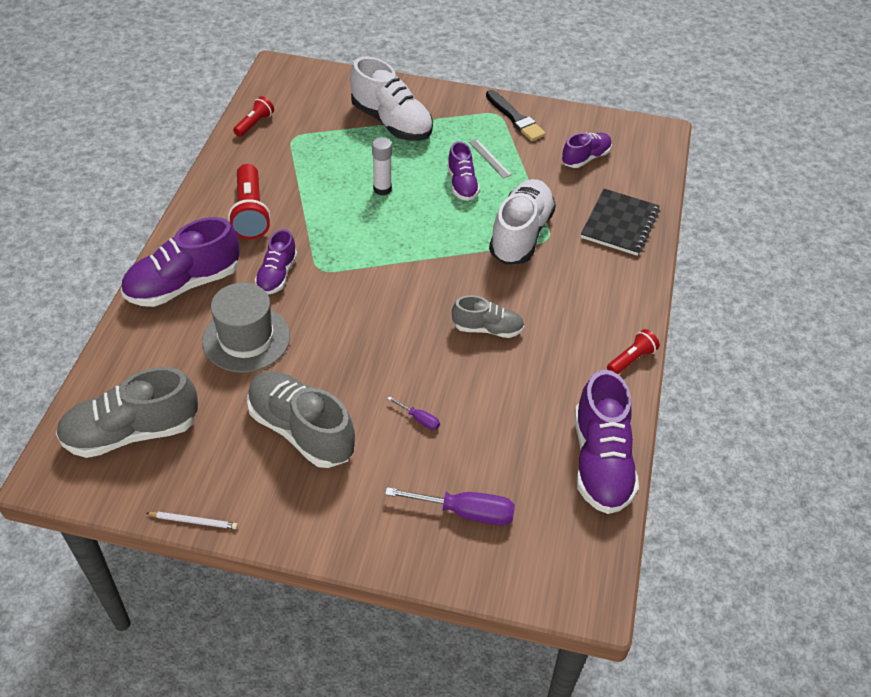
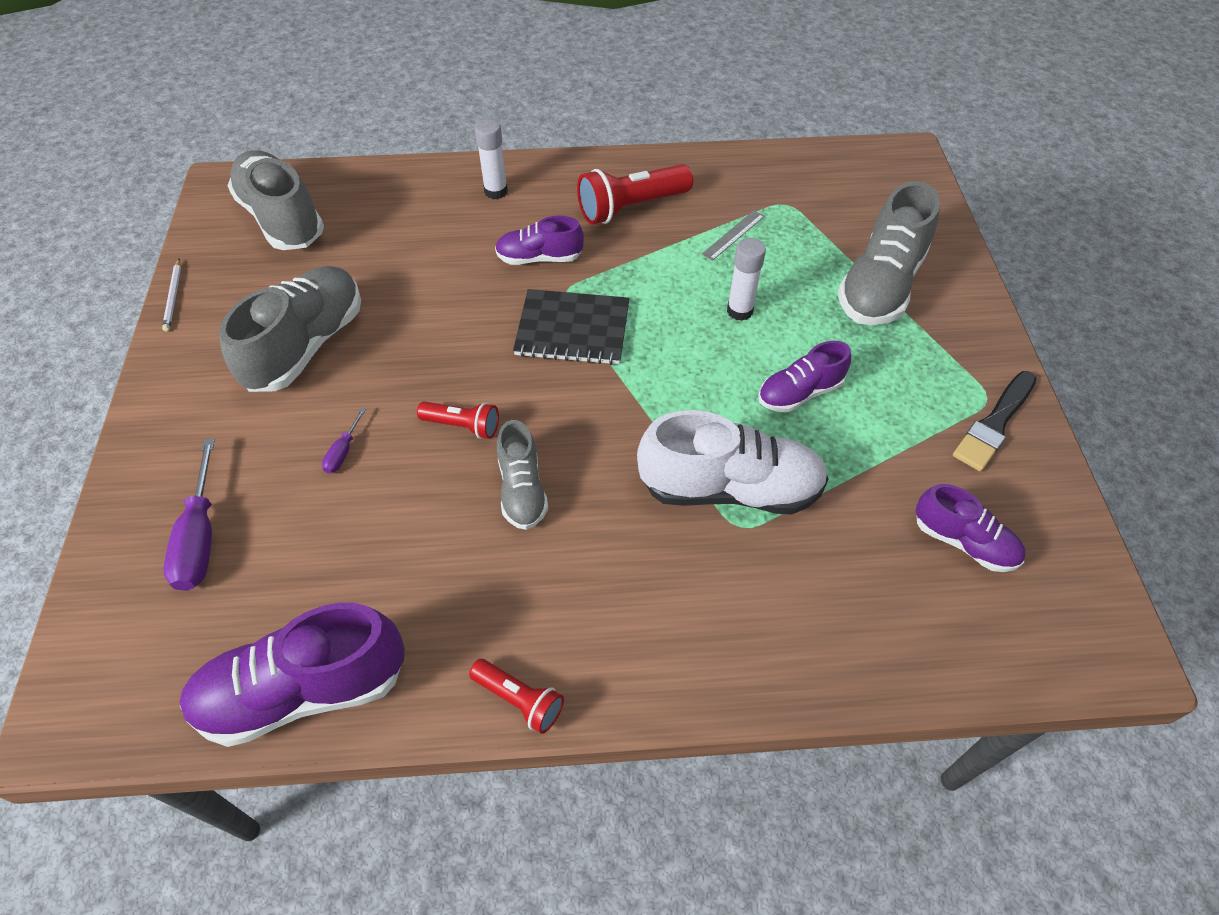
camera: 75 degrees right, 5 degrees up
(184, 284) = (496, 191): purple shoe -> white glue stick
(246, 339) = (431, 262): grey hat -> none
(254, 124) = (788, 166): red flashlight -> red flashlight (462, 426)
(391, 122) = (880, 285): white shoe -> grey shoe
(489, 158) = (877, 412): grey ruler -> grey ruler (733, 235)
(619, 224) = (827, 625): black notebook -> black notebook (572, 329)

